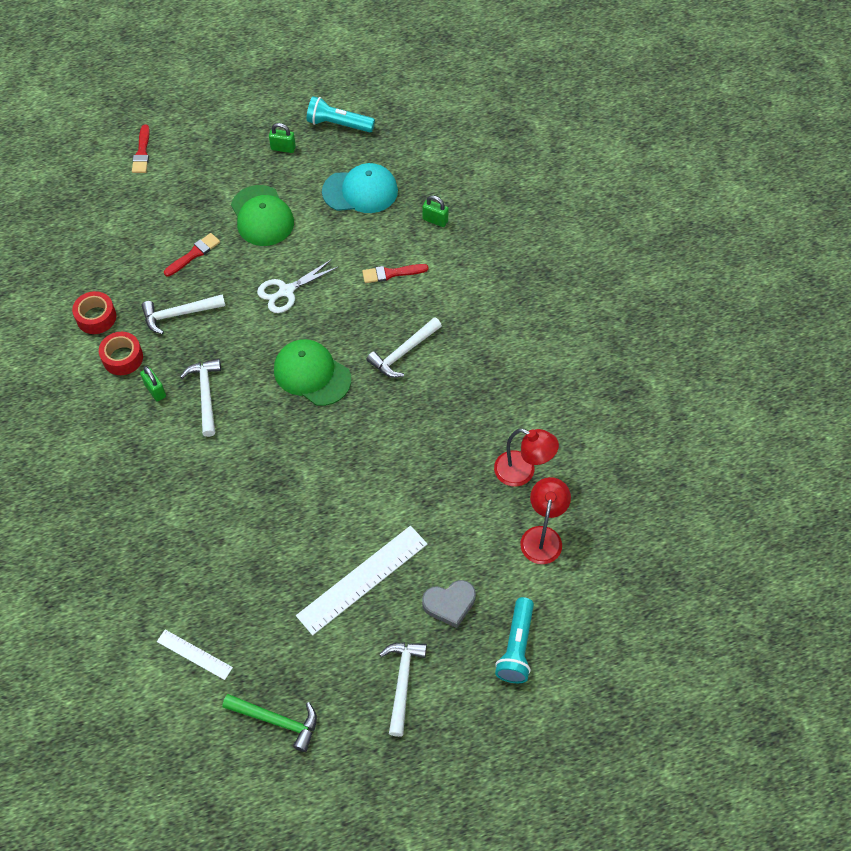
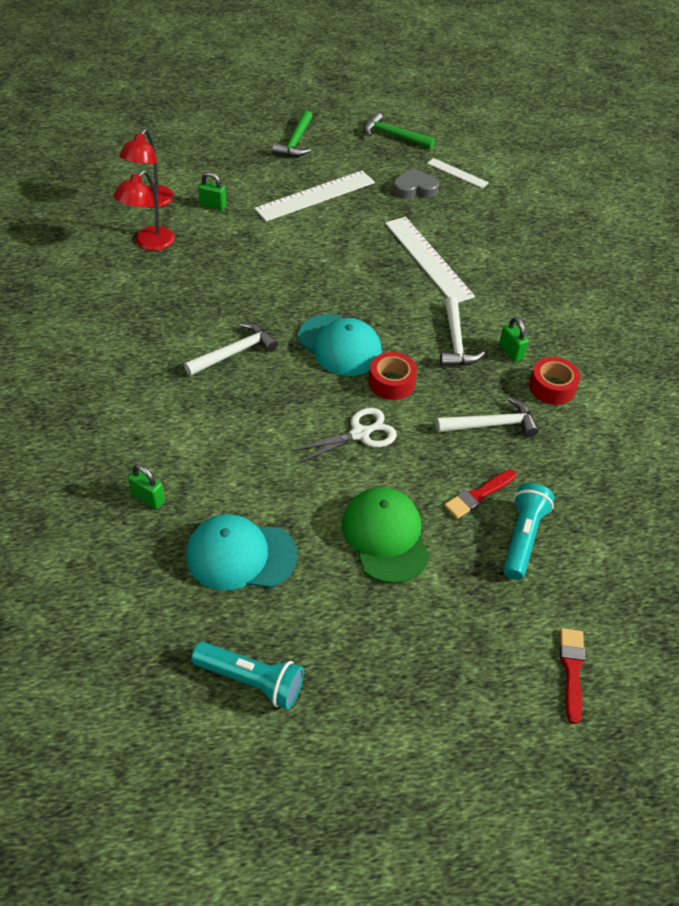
camera: 175 degrees left, 10 degrees down
(96, 317) = (592, 434): red tape -> red tape (391, 382)
(231, 497) = (428, 259): none -> white ruler
(283, 148) = (346, 646): green padlock -> green padlock (213, 205)
(312, 374) = (339, 345): green cap -> turquoise cap
(391, 273) = (225, 437): red brush -> none
(402, 683) = (296, 141): white hammer -> green hammer
(449, 604) = (246, 174): grey heart -> grey heart (414, 188)
(516, 647) = (201, 147): turquoise flashlight -> turquoise flashlight (522, 538)
(522, 472) = (149, 243): red lamp -> red lamp turned 90 degrees counterclockwise

